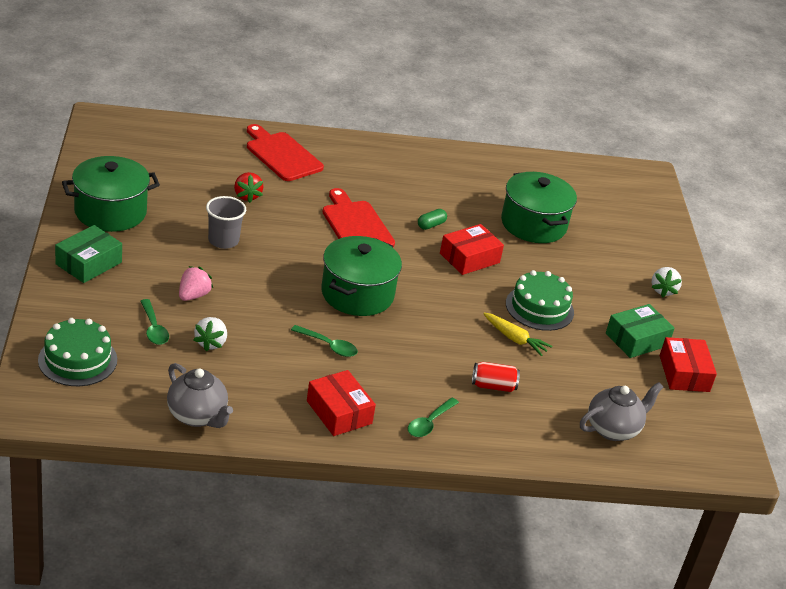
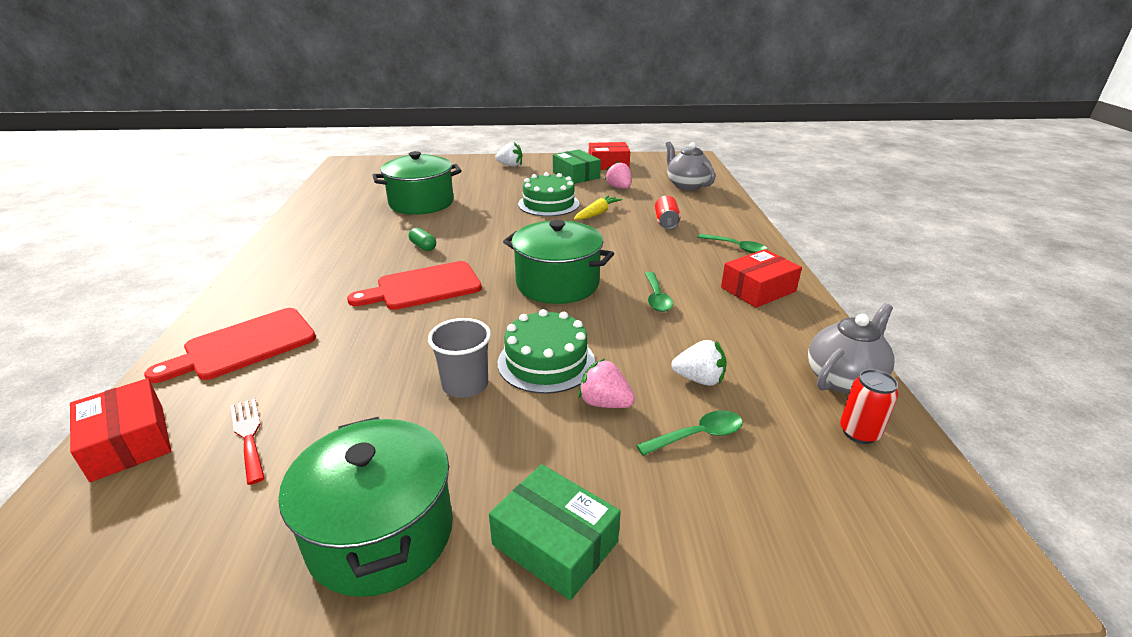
camera: 85 degrees left, 5 degrees down
(77, 360) = (824, 516): green cake -> green cake (546, 362)
(139, 401) = (859, 432): none -> red can
(191, 167) = (248, 435): none -> red fork
(247, 196) = (349, 371): red strawberry -> none
(328, 346) = (656, 298): green spoon -> green spoon turned 150 degrees clockwise
(469, 258) = (480, 229): red box -> red box (128, 442)
(597, 369) = (619, 188): none -> pink strawberry

